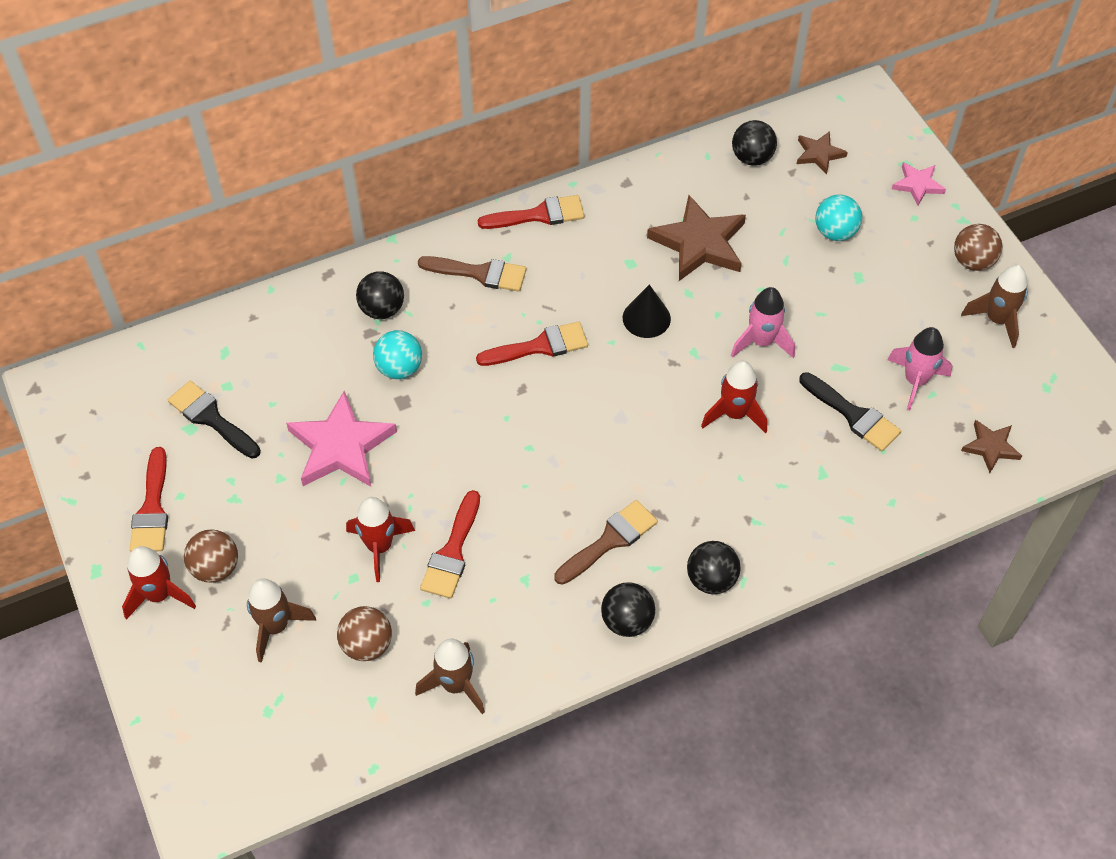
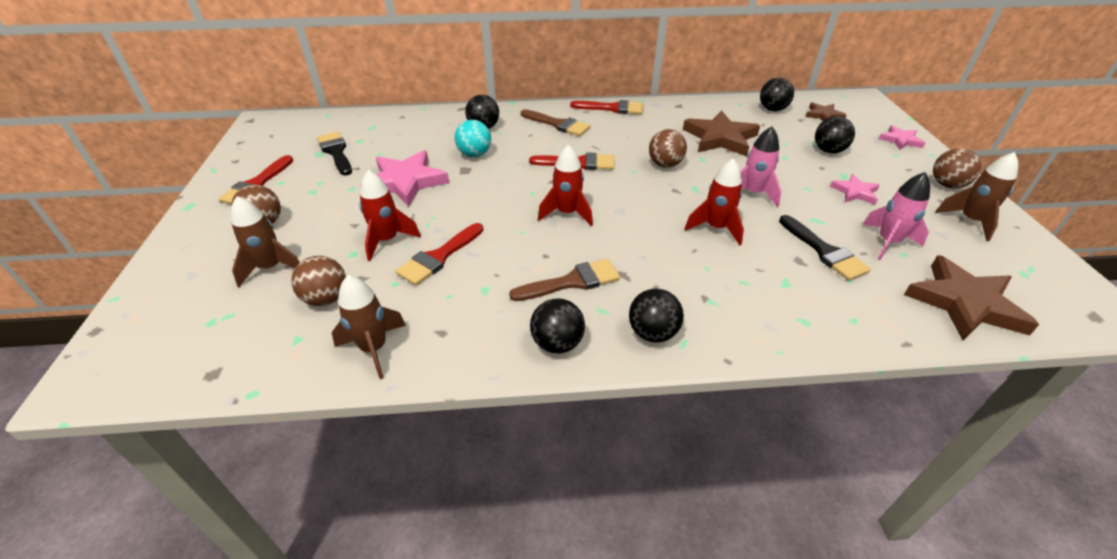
camera: 20 degrees right, 15 degrees down
(159, 595) = (213, 229): red rocket -> red rocket (567, 213)
(646, 318) = (665, 164): black cone -> brown ball
(835, 232) = (828, 151): turquoise ball -> black ball
(874, 305) = (855, 192): none -> pink star
(990, 447) = (964, 303): brown star -> brown star, size x1.87

